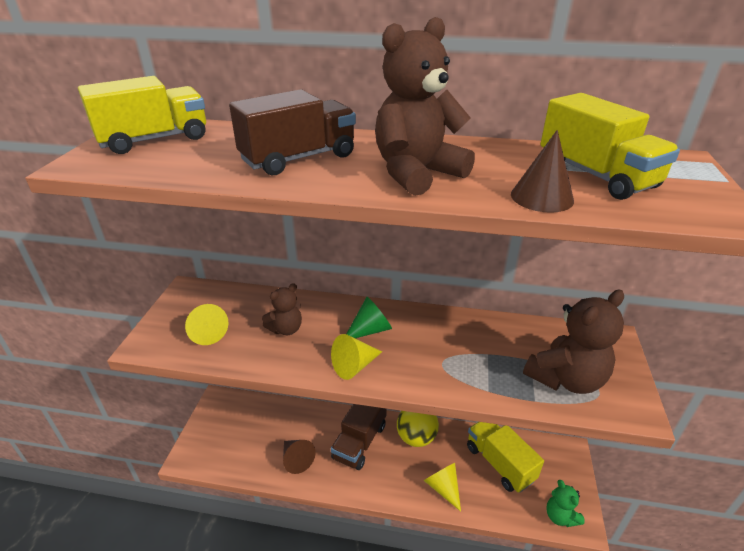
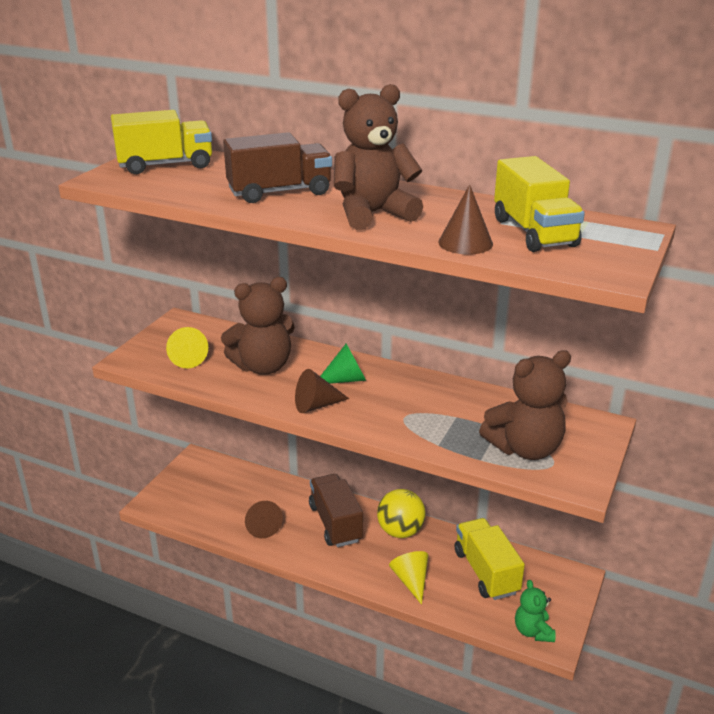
camera: 15 degrees right, 5 degrees down
(286, 329) = (263, 366): brown teddy bear -> brown teddy bear, size x1.76
(354, 366) = (316, 405): yellow cone -> brown cone
(359, 441) = (335, 523): brown truck -> brown truck turned 120 degrees clockwise

